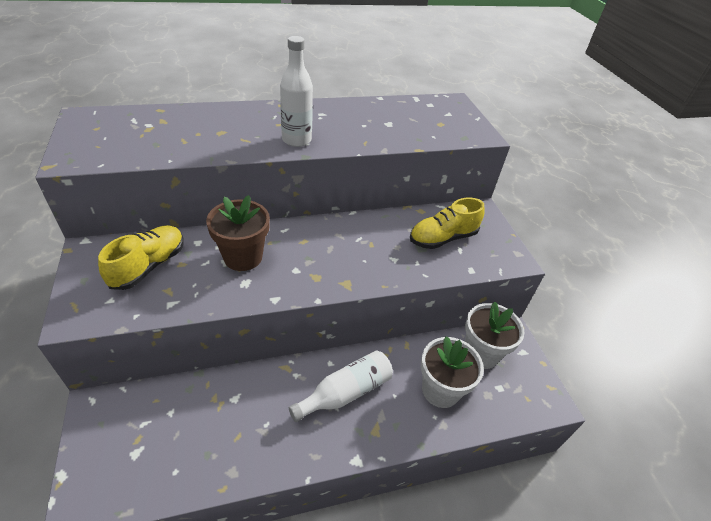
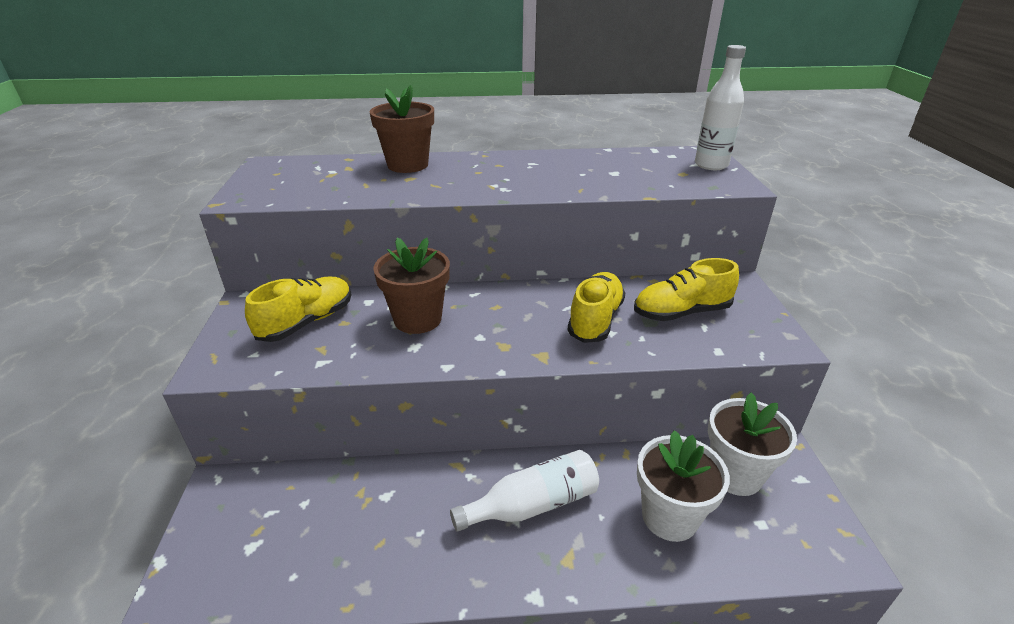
camera: 15 degrees right, 10 degrees down
(216, 117) = (408, 165): none -> brown flower pot
(296, 140) = (496, 186): white bottle -> white bottle (711, 165)
(381, 248) = (595, 320): none -> yellow shoe

